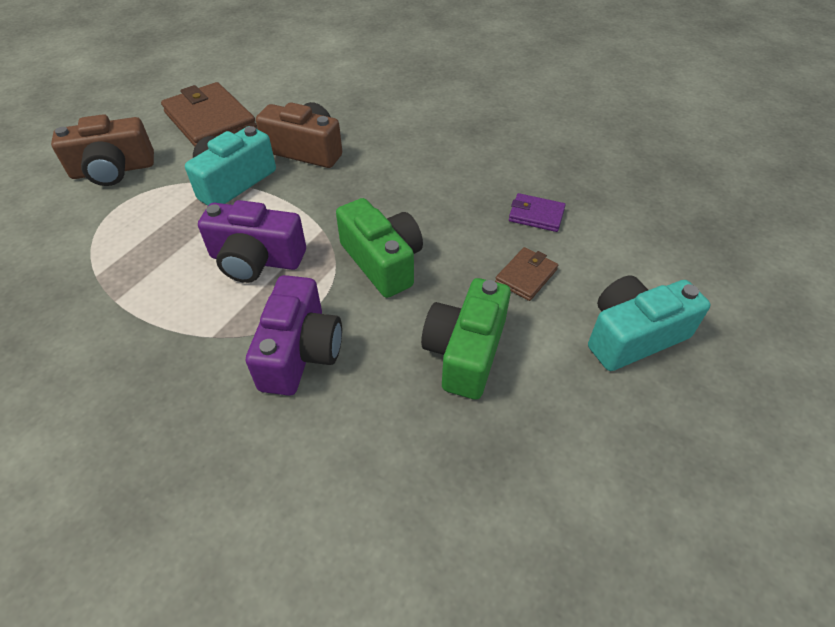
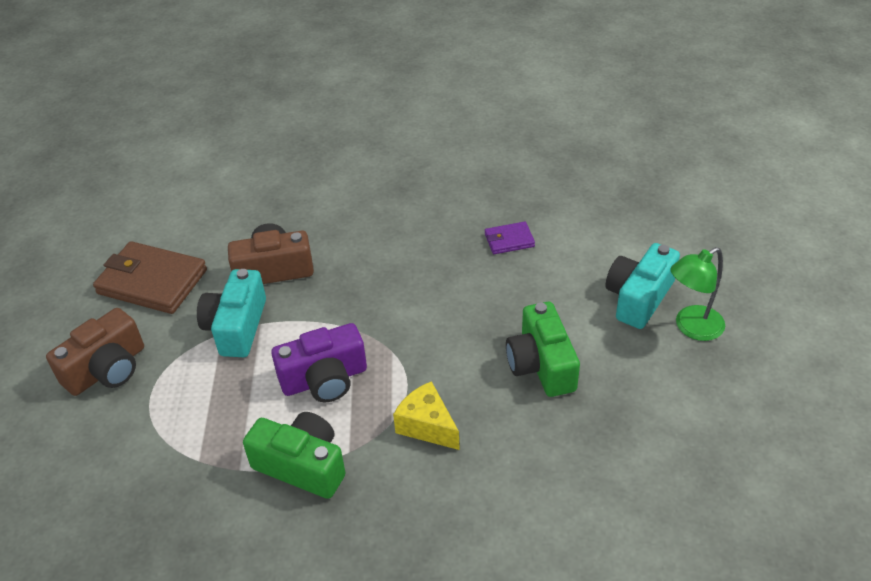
camera: 30 degrees left, 5 degrees down
(300, 352) = (427, 426): purple camera -> yellow cheese
(383, 262) = (426, 331): green camera -> green camera (302, 465)
(526, 276) = (539, 291): brown wallet -> none
(674, 401) = (691, 328): none -> green lamp

